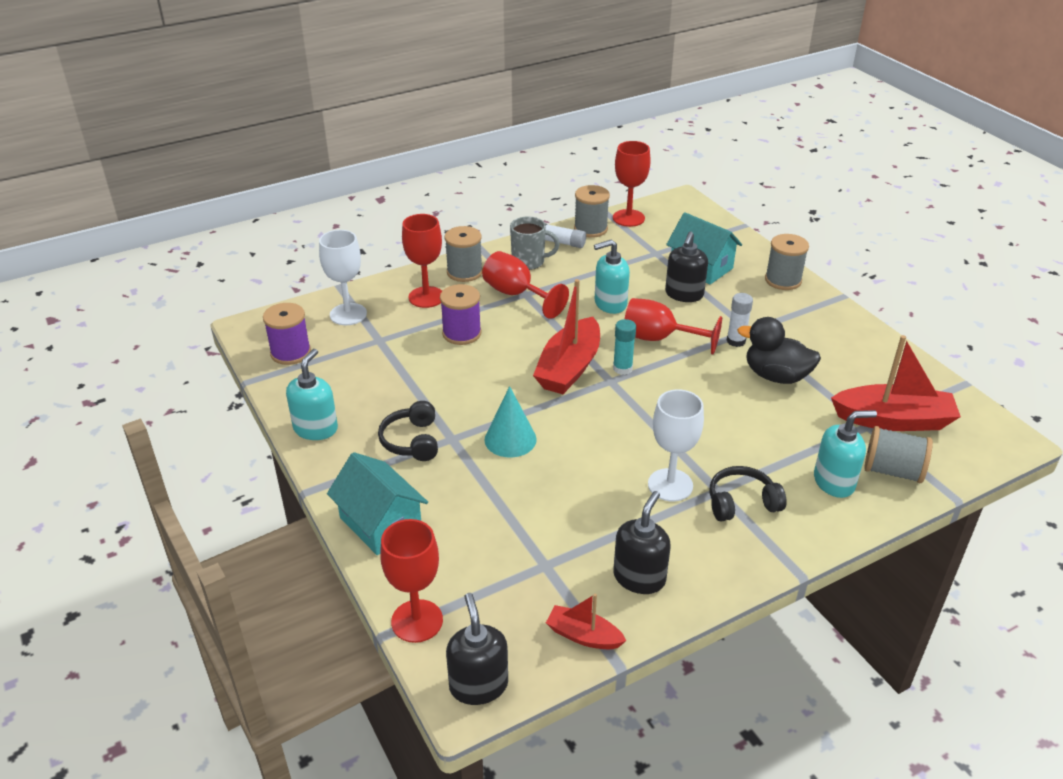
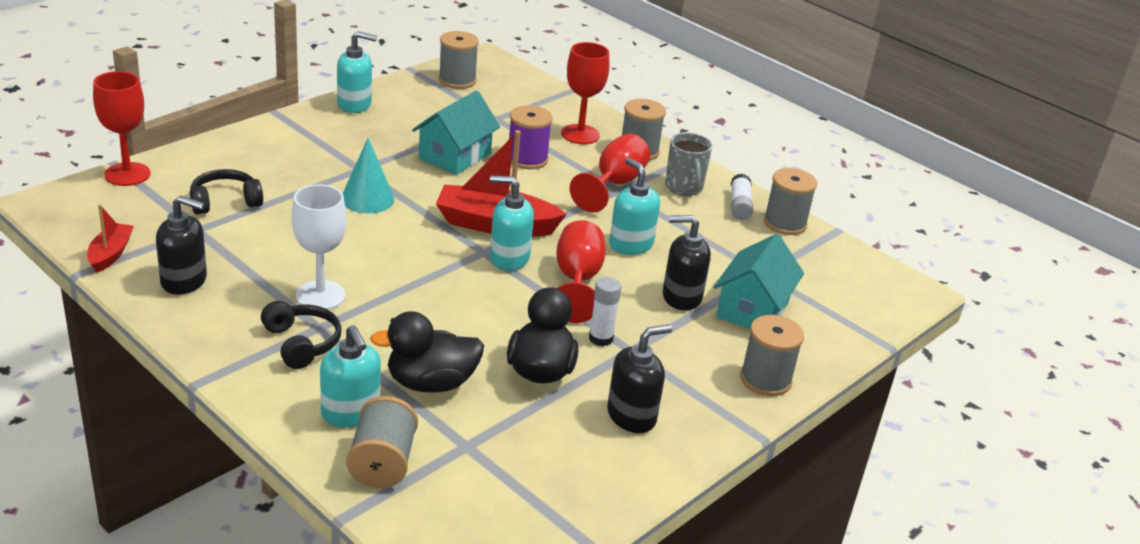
camera: 70 degrees right, 5 degrees down
(290, 353) = (457, 80): purple spool -> grey spool
(348, 314) = (529, 99): white goblet -> none
(380, 523) = (240, 146): turquoise house -> turquoise house (455, 156)
(412, 441) = (350, 149): black headphones -> black headphones (225, 202)
(478, 685) = (58, 207): black soap dispenser -> black soap dispenser (632, 416)
(622, 368) = (509, 258): turquoise glue stick -> turquoise soap dispenser
(628, 218) = (832, 249): red goblet -> none
(794, 434) = (431, 383): none -> black duck
(893, 420) = (485, 470): red boat -> none

